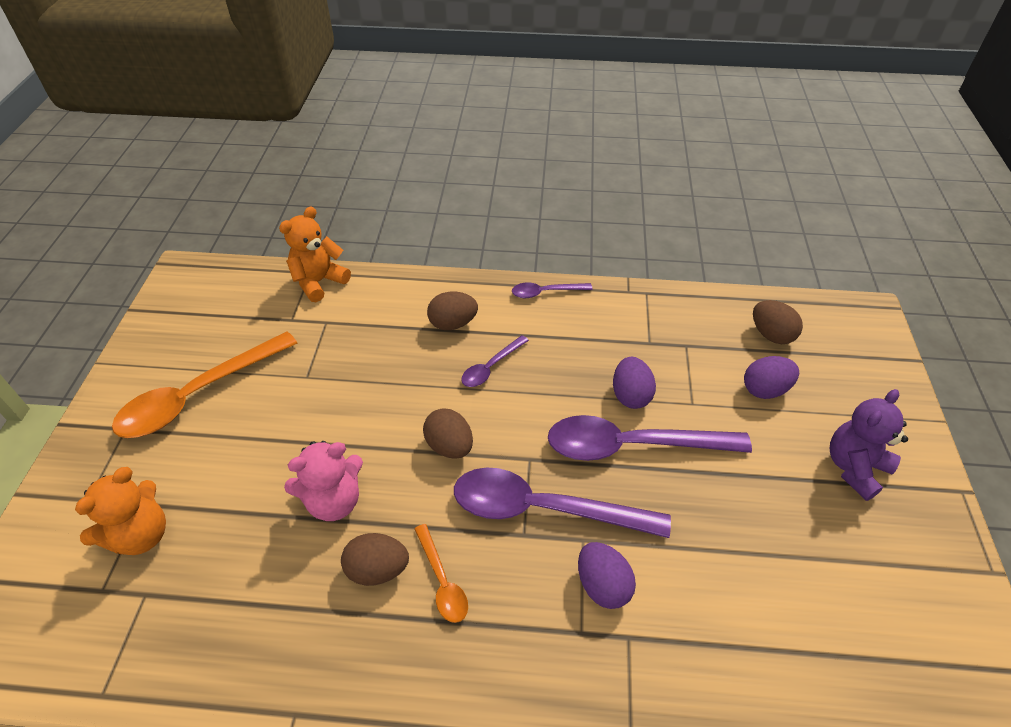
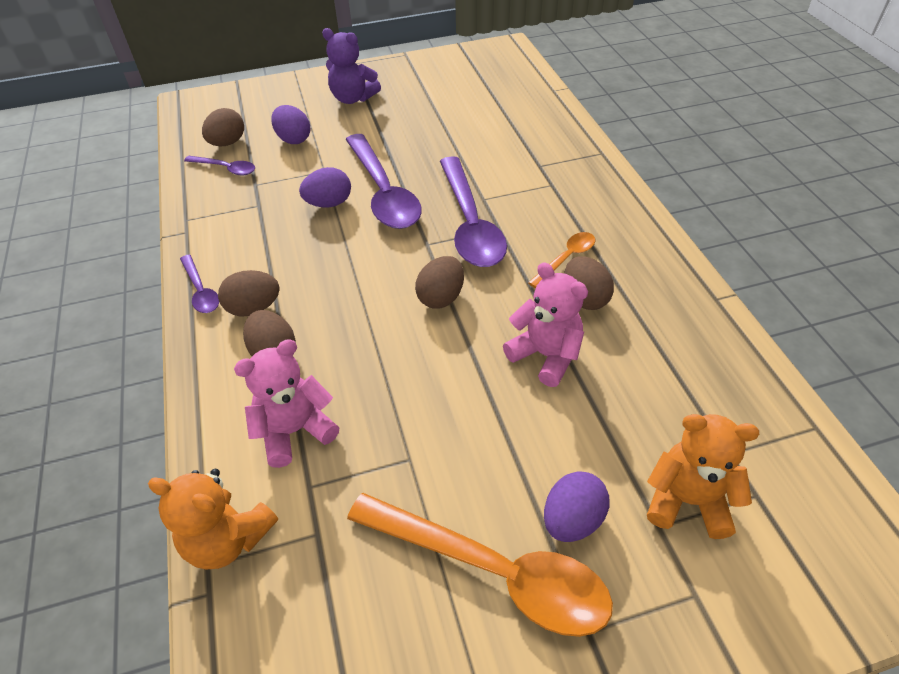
camera: 110 degrees left, 0 degrees up
(373, 323) = (295, 431): none -> pink teddy bear
(491, 367) = (330, 300): purple spoon -> purple spoon (226, 169)
(508, 319) = (254, 308): none -> brown egg
(602, 585) = (512, 182): purple egg -> purple egg (572, 519)

